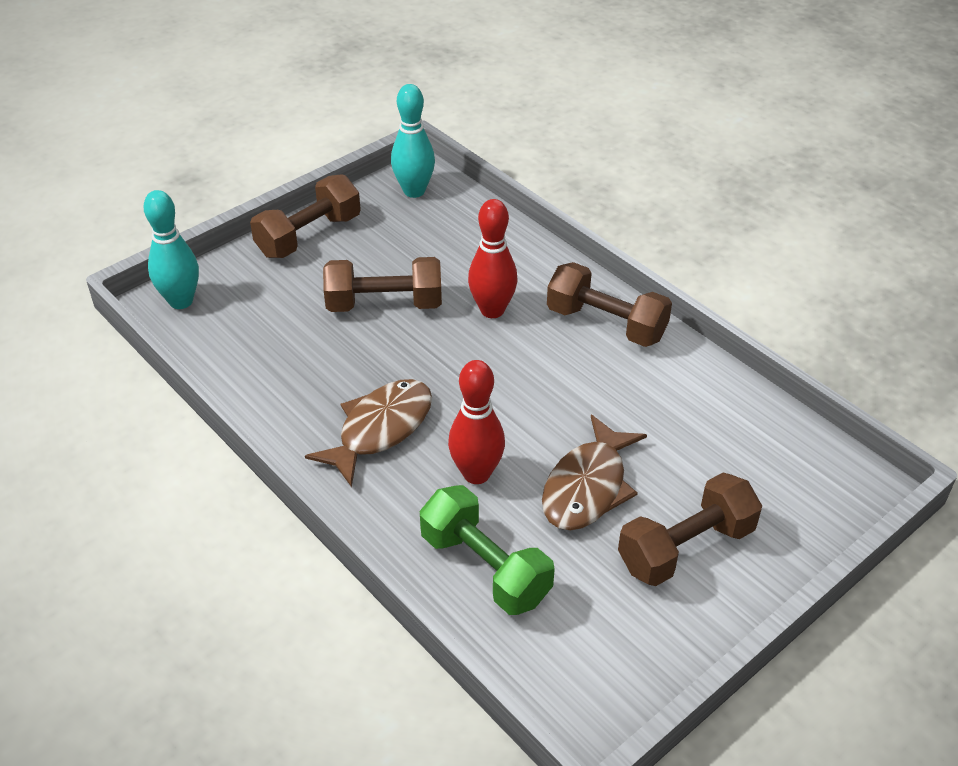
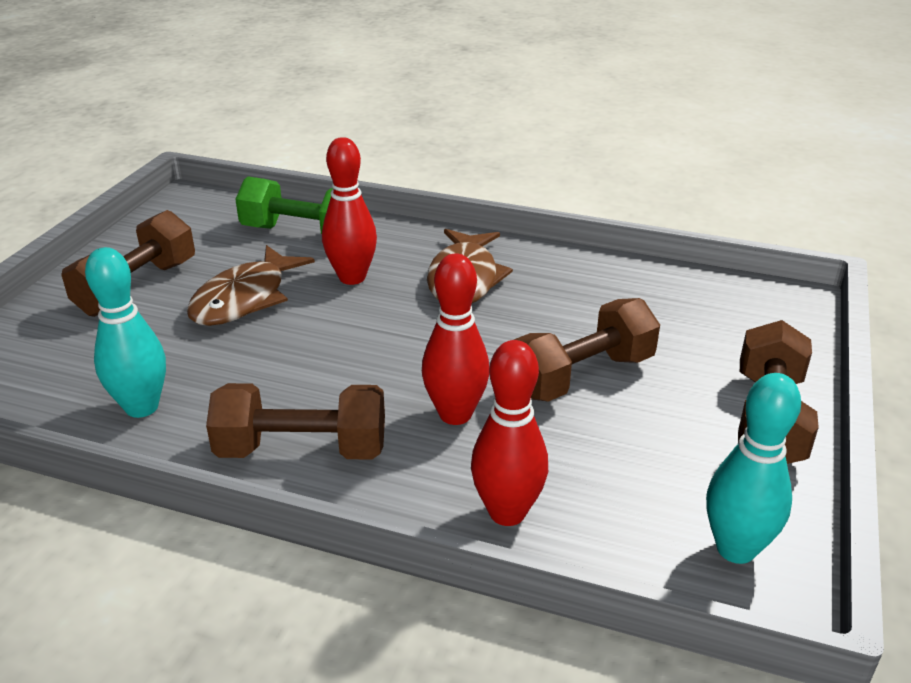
camera: 150 degrees right, 10 degrees down
(181, 301) = (777, 306): turquoise bowling pin -> turquoise bowling pin (142, 407)
(510, 246) = (507, 512): none -> red bowling pin
(588, 487) = (245, 299): brown fish -> brown fish turned 150 degrees counterclockwise

